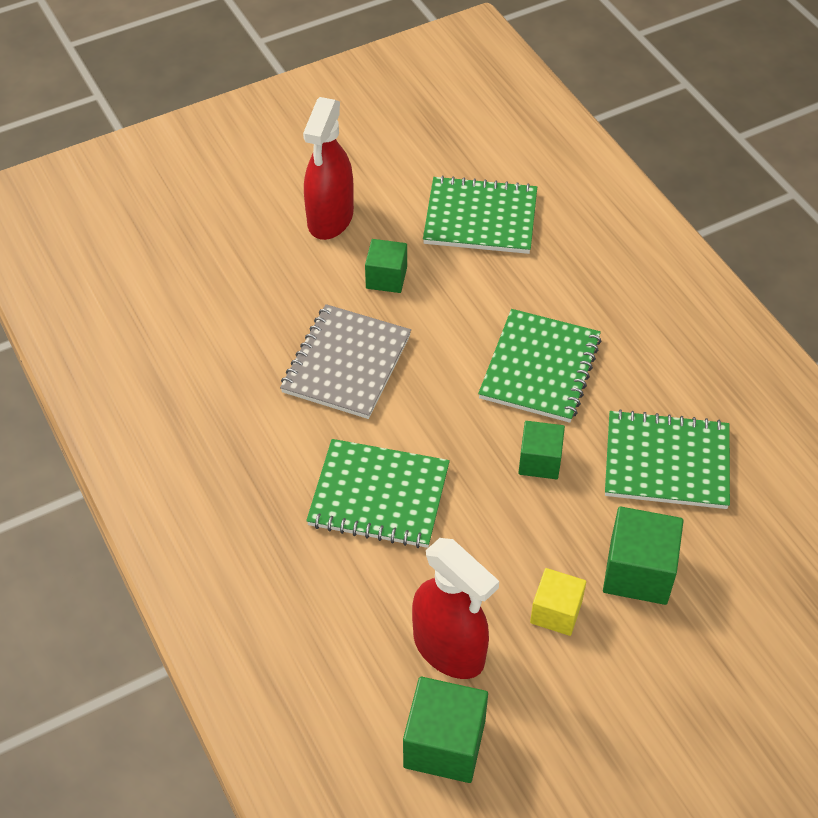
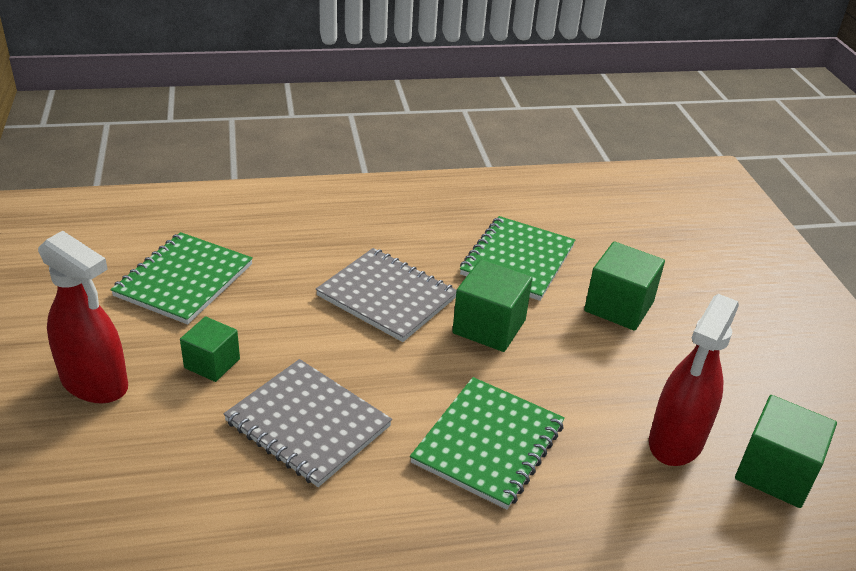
camera: 75 degrees left, 15 degrees down
(449, 649) = (676, 441): red spray bottle -> red spray bottle turned 150 degrees clockwise
(540, 368) = (387, 297): green notebook -> grey notebook
(540, 461) = (489, 326): green cube -> green cube, size x1.53
(556, 612) = (648, 363): yellow cube -> none

